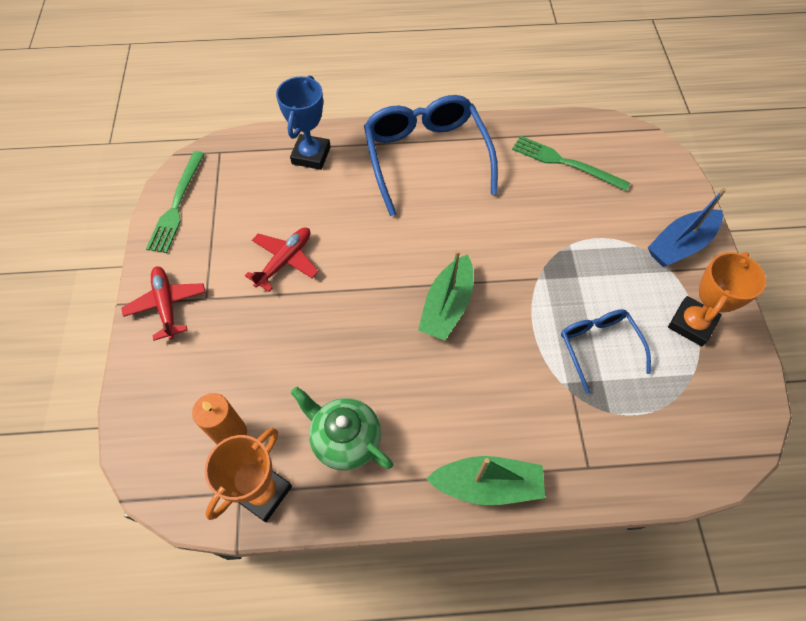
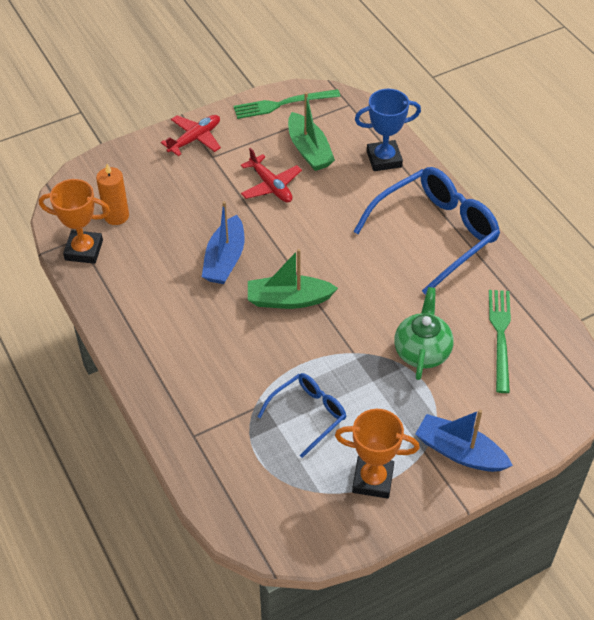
camera: 65 degrees right, 10 degrees down
(285, 261) = (271, 186): red plane -> red plane turned 45 degrees clockwise
(345, 439) = (143, 279): green teapot -> green teapot (422, 351)
(362, 343) = (225, 259): none -> blue boat
(487, 485) = (148, 374): green boat -> green boat (309, 150)

